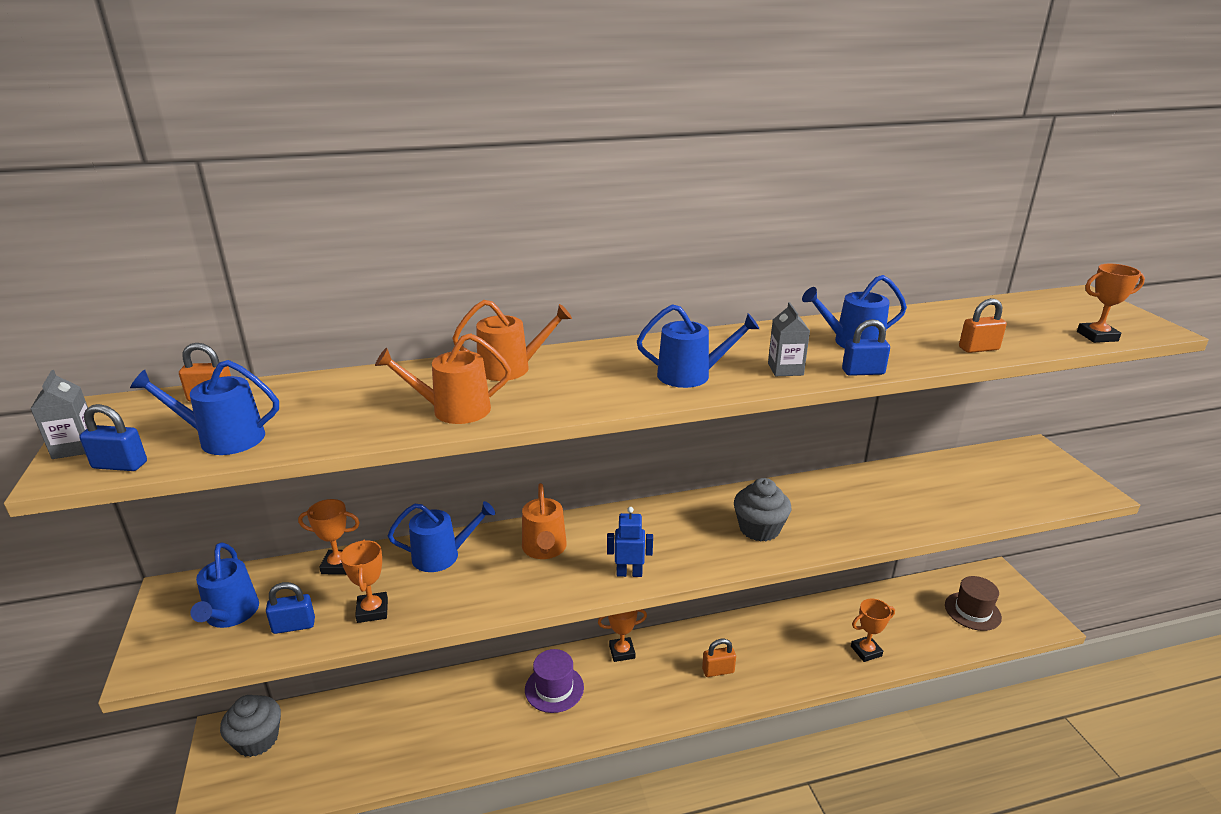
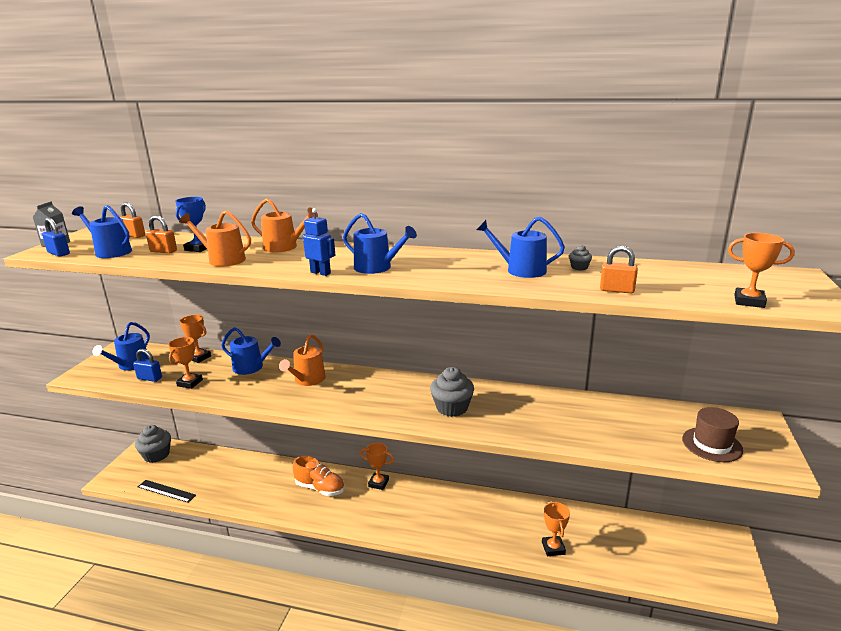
camera: 30 degrees right, 5 degrees down
(329, 787) = (166, 491): none -> black ruler
(376, 398) = (198, 248): none -> blue trophy
(554, 688) = (320, 488): purple hat -> orange shoe
(629, 573) = (339, 407): blue robot -> blue robot (320, 273)
(718, 671) = (430, 518): orange padlock -> orange padlock (163, 251)
(785, 369) = (443, 275): grey carton -> none
(863, 372) = (495, 286): blue padlock -> none
(866, 651) = (553, 548): orange trophy -> orange trophy turned 75 degrees clockwise
(901, 326) = (579, 267): none -> grey cupcake
(972, 611) = (677, 556): brown hat -> brown hat (712, 444)

